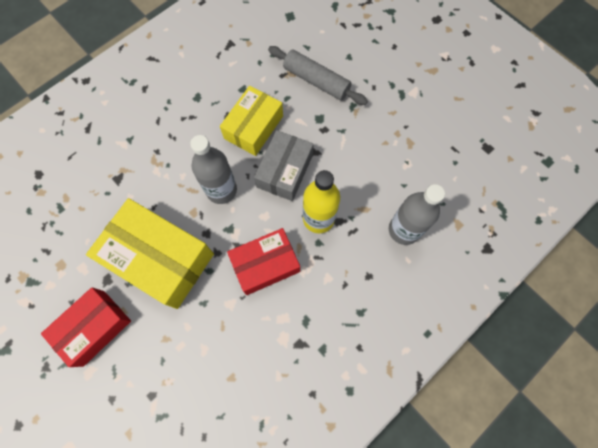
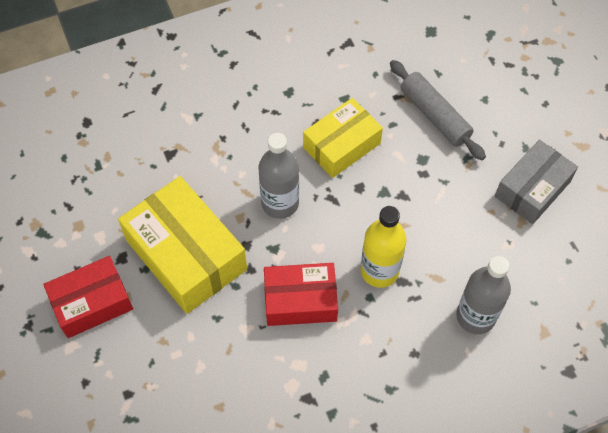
camera: 20 degrees right, 10 degrees down
(284, 171) = (360, 205): grey box -> grey box (532, 189)

